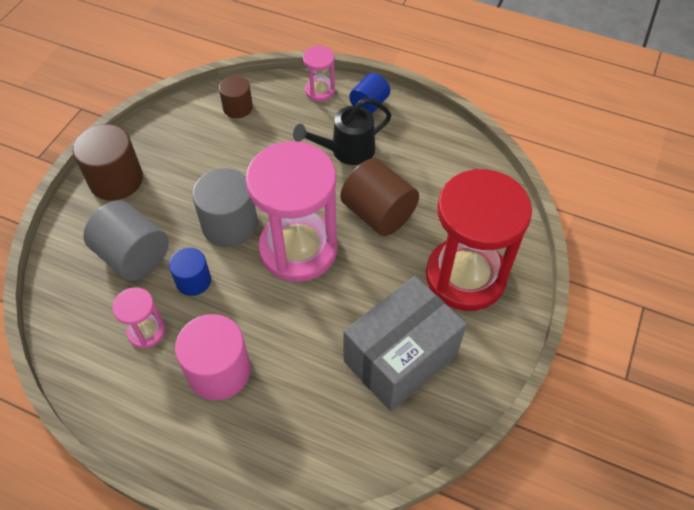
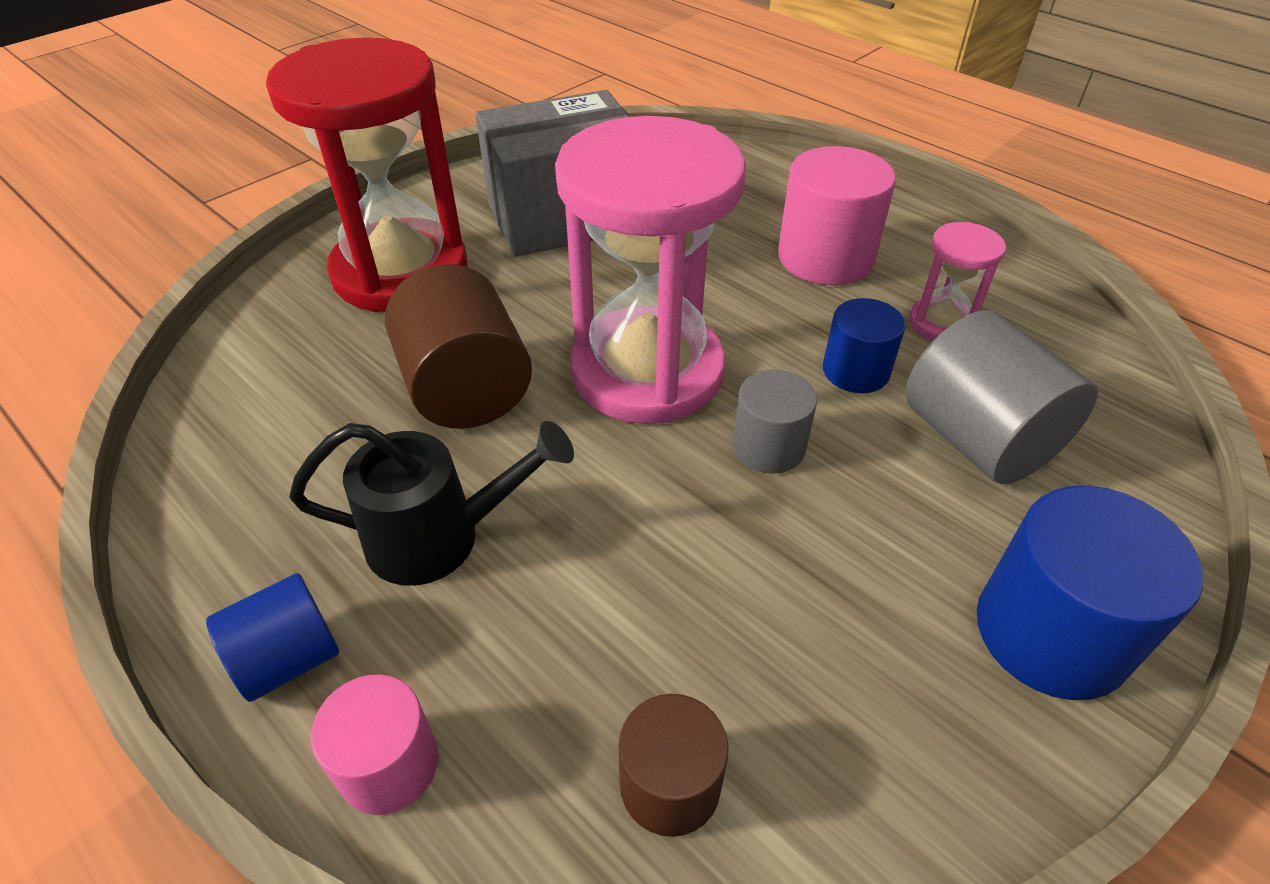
camera: 160 degrees left, 10 degrees down
(116, 180) = (1051, 633): brown cylinder -> blue cylinder
(230, 224) = (768, 447): grey cylinder -> grey cylinder, size x0.60
(320, 91) = (389, 764): pink hourglass -> pink cylinder

